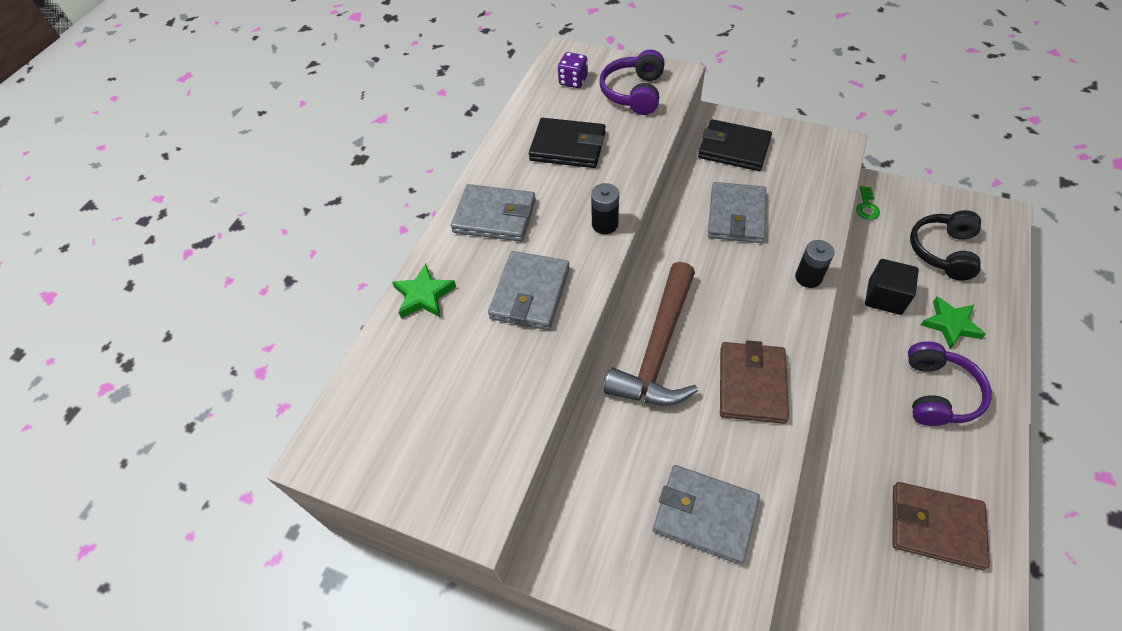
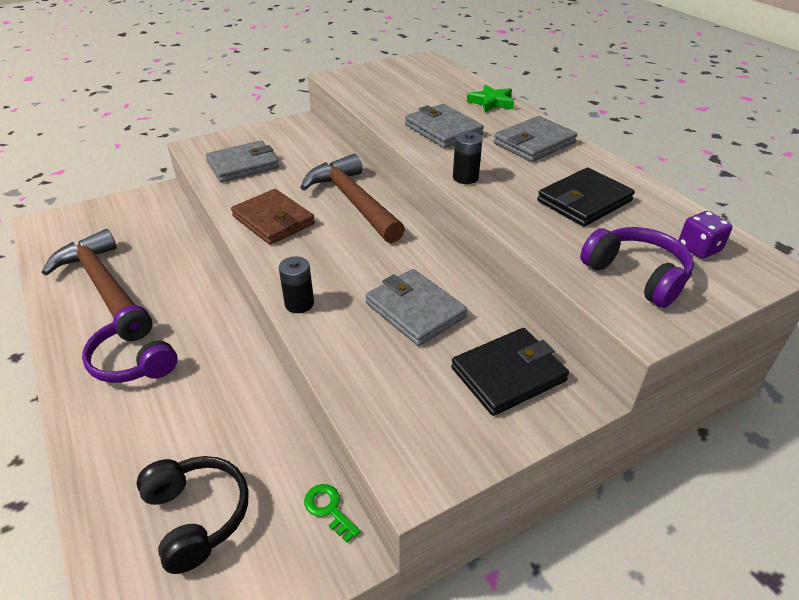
camera: 125 degrees right, 15 degrees down
(884, 297) = (231, 409): black cube -> none
(935, 526) = (101, 282): brown wallet -> brown hammer
(950, 324) = (148, 429): green star -> none

